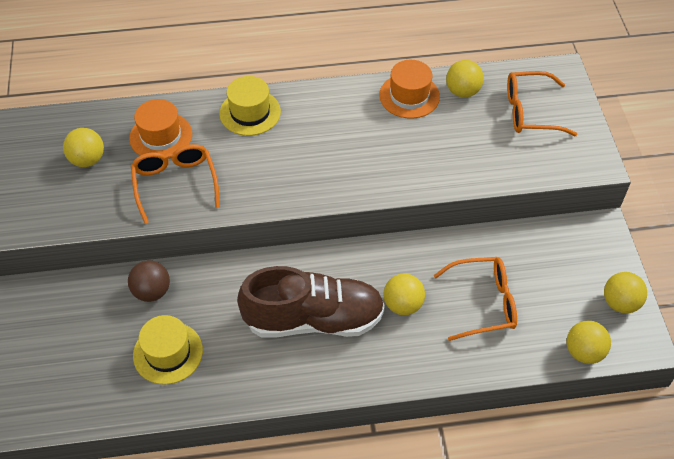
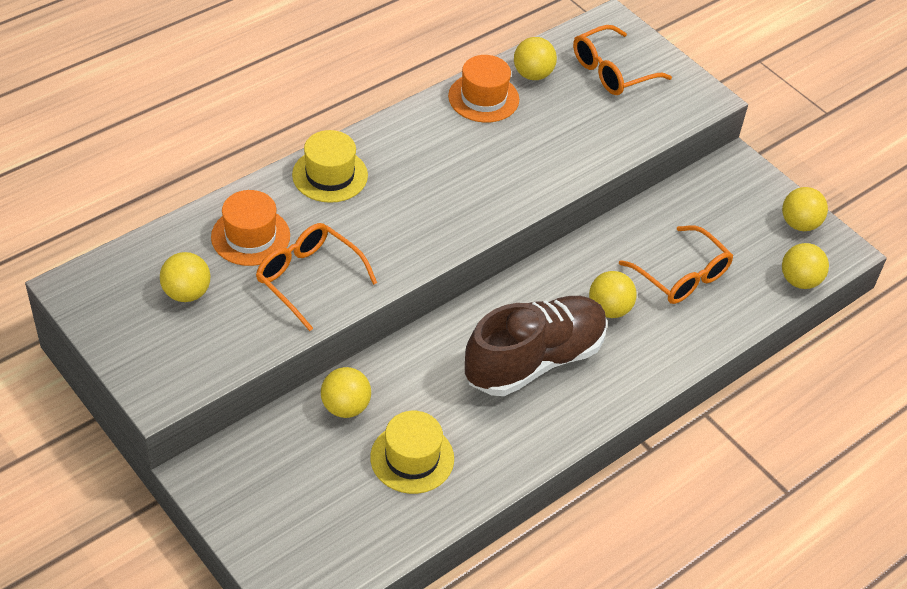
camera: 35 degrees left, 5 degrees down
(152, 291) = (345, 407): brown ball -> yellow ball
(483, 303) = (681, 275): orange glasses -> orange glasses turned 90 degrees clockwise

